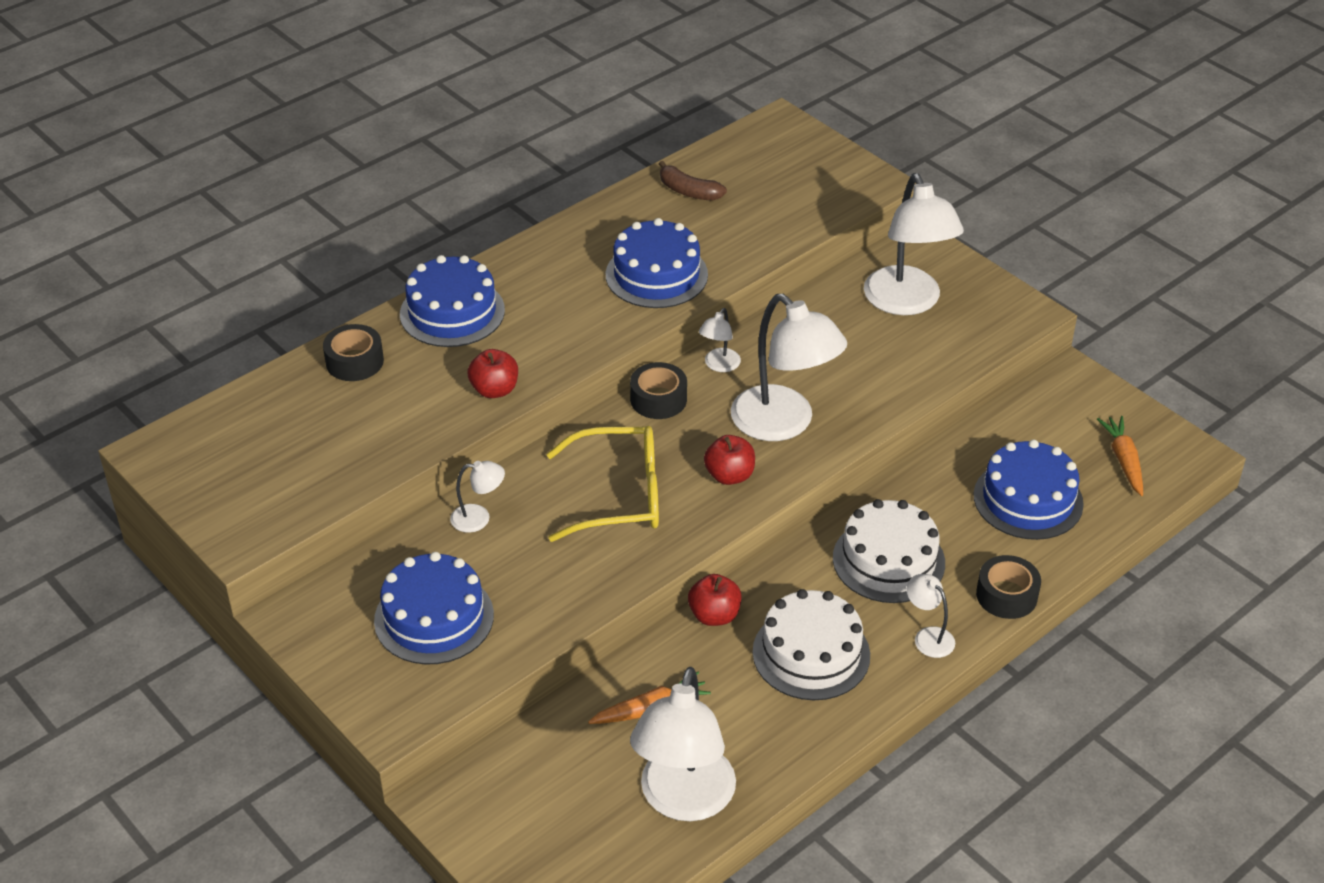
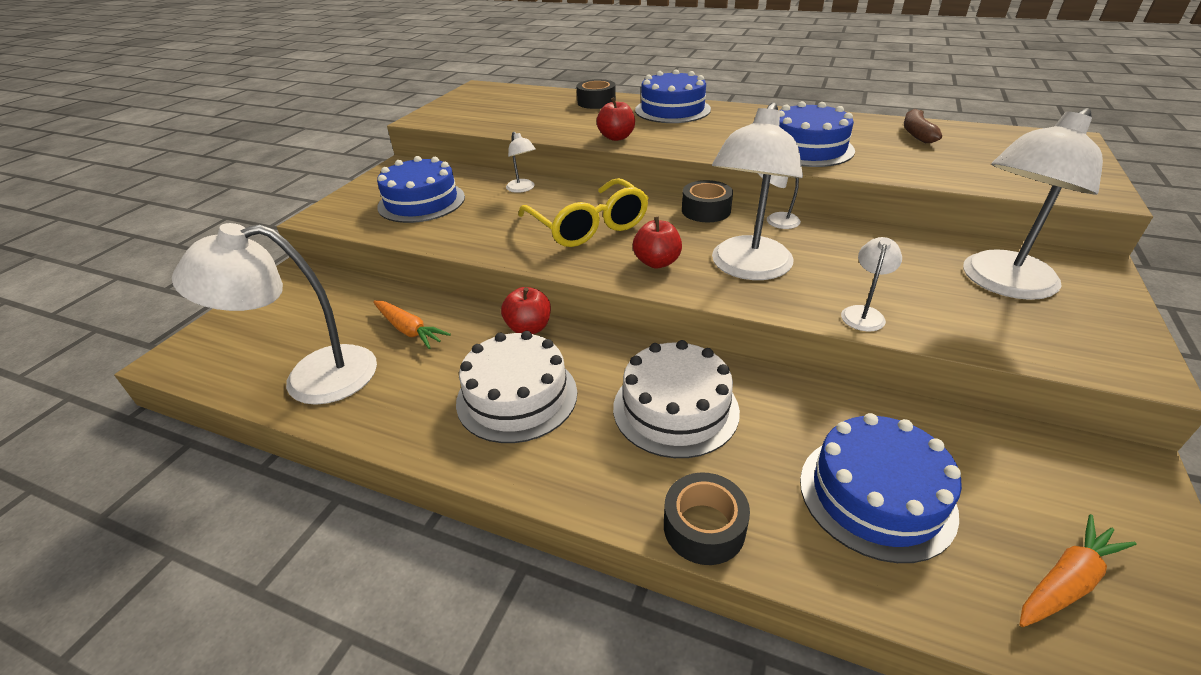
camera: 65 degrees right, 5 degrees down
(928, 637) = (591, 475): white lamp -> white lamp (863, 313)

